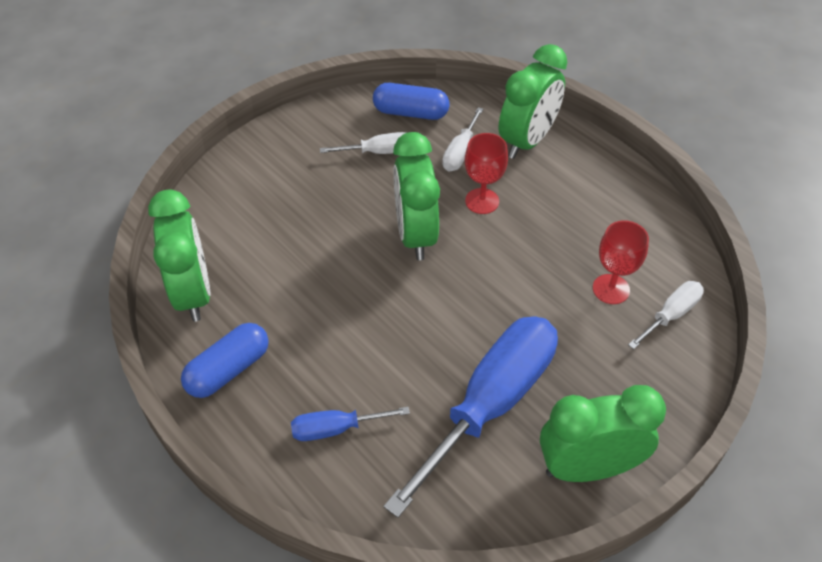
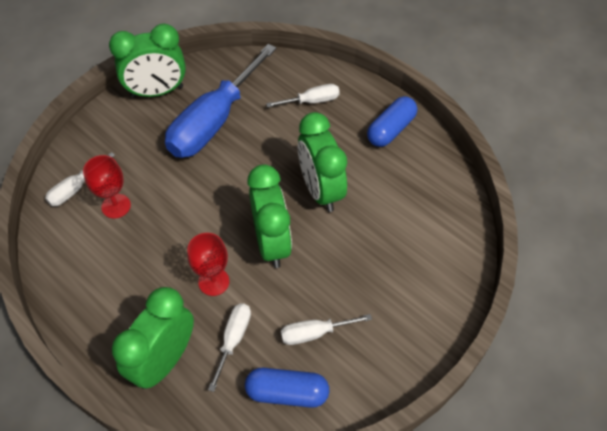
camera: 175 degrees right, 5 degrees up
(193, 293) = (436, 179): green clock -> green clock (320, 190)
(335, 428) = (312, 101): blue screwdriver -> white screwdriver

